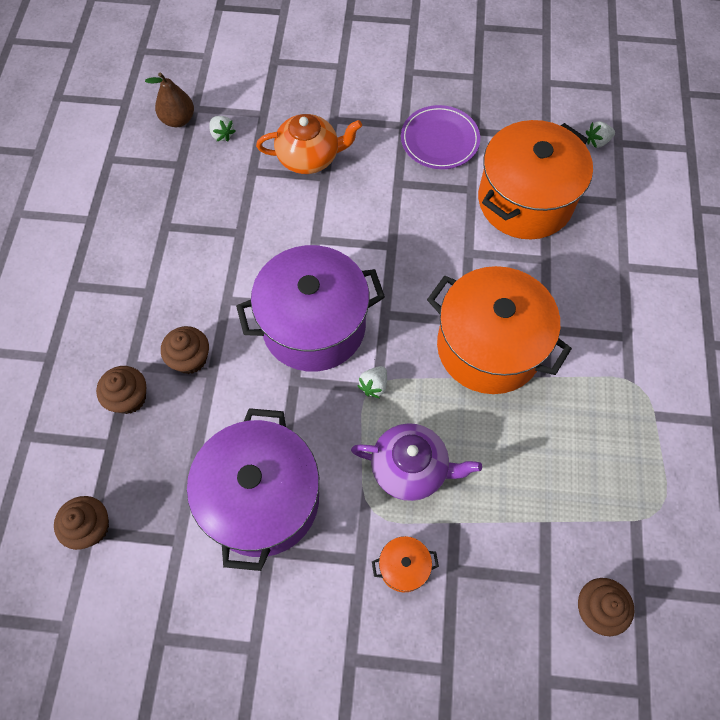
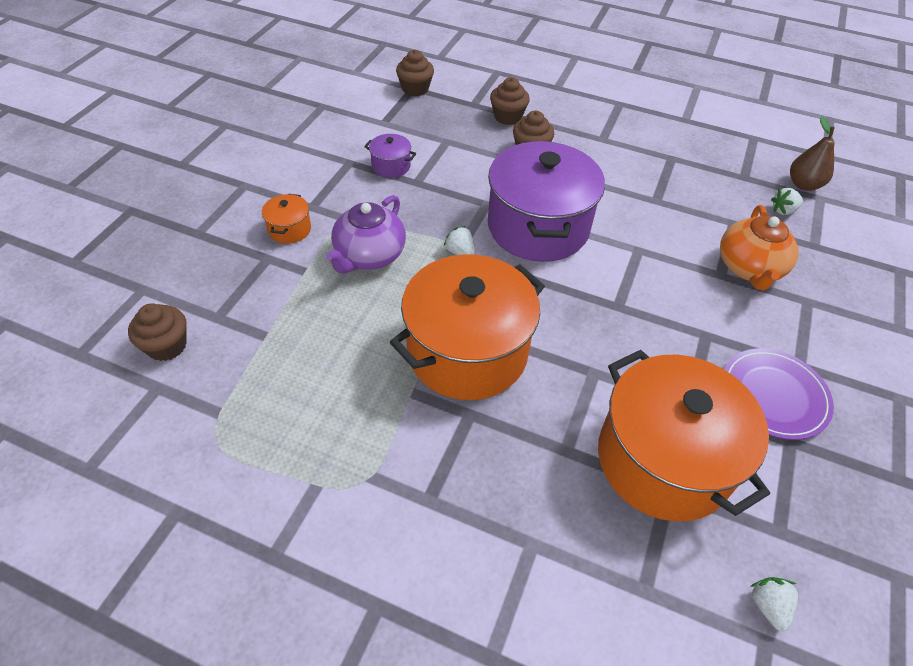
camera: 105 degrees right, 15 degrees down
(262, 499) = (391, 166): purple pot -> purple pot, size x0.41

